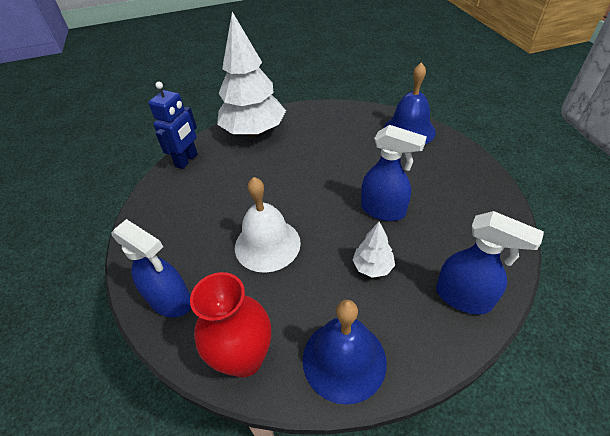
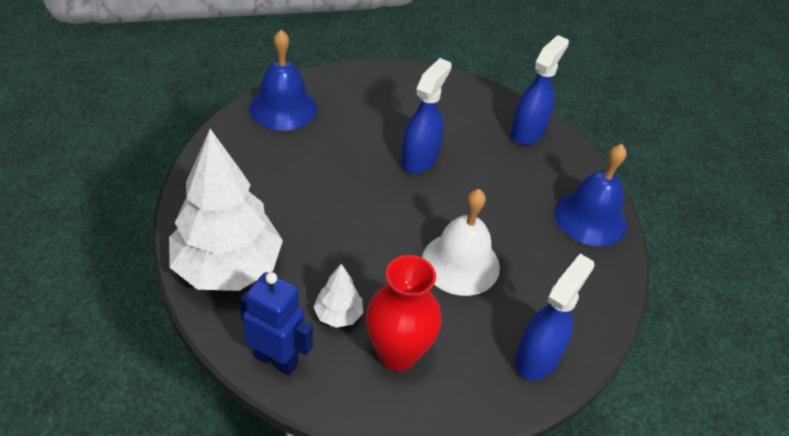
camera: 95 degrees left, 0 degrees up
(244, 358) = (597, 288): red vase -> red vase (397, 353)
(372, 267) = (494, 181): white tree -> white tree (338, 315)

